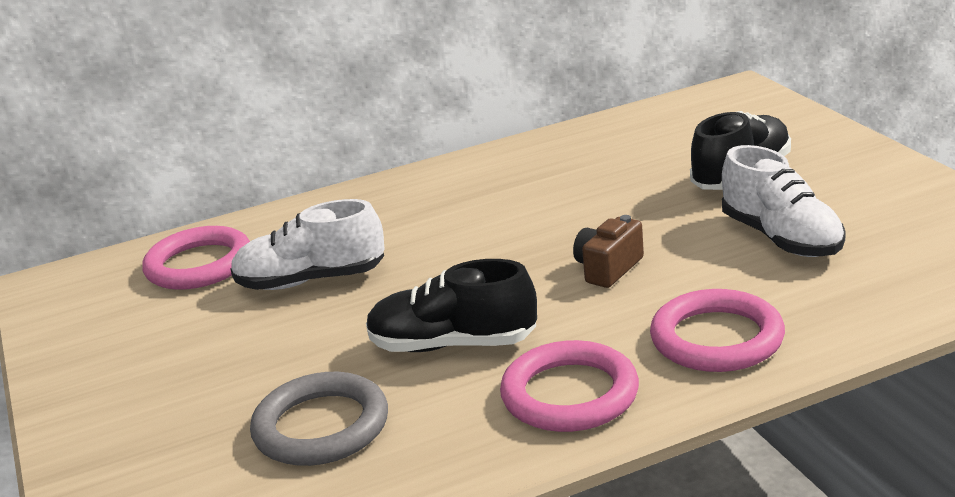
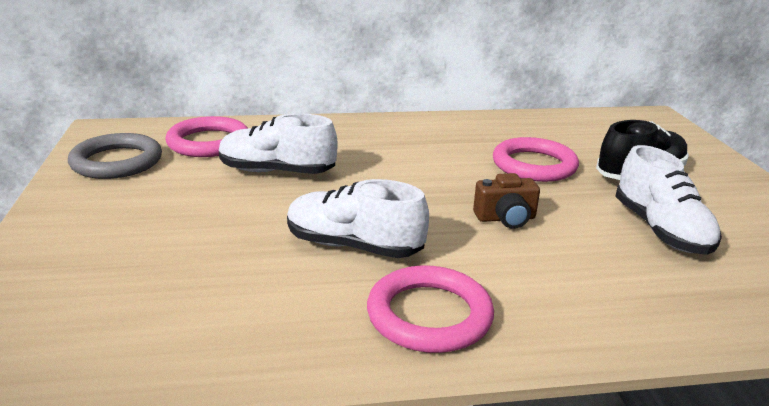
camera: 10 degrees right, 0 degrees up
(321, 427) = (213, 284): grey ring -> grey ring (117, 162)
(453, 345) = (353, 246): black shoe -> white shoe
(608, 269) = (505, 218): brown camera -> brown camera turned 150 degrees counterclockwise
(717, 338) = (578, 301): pink ring -> pink ring (534, 165)

